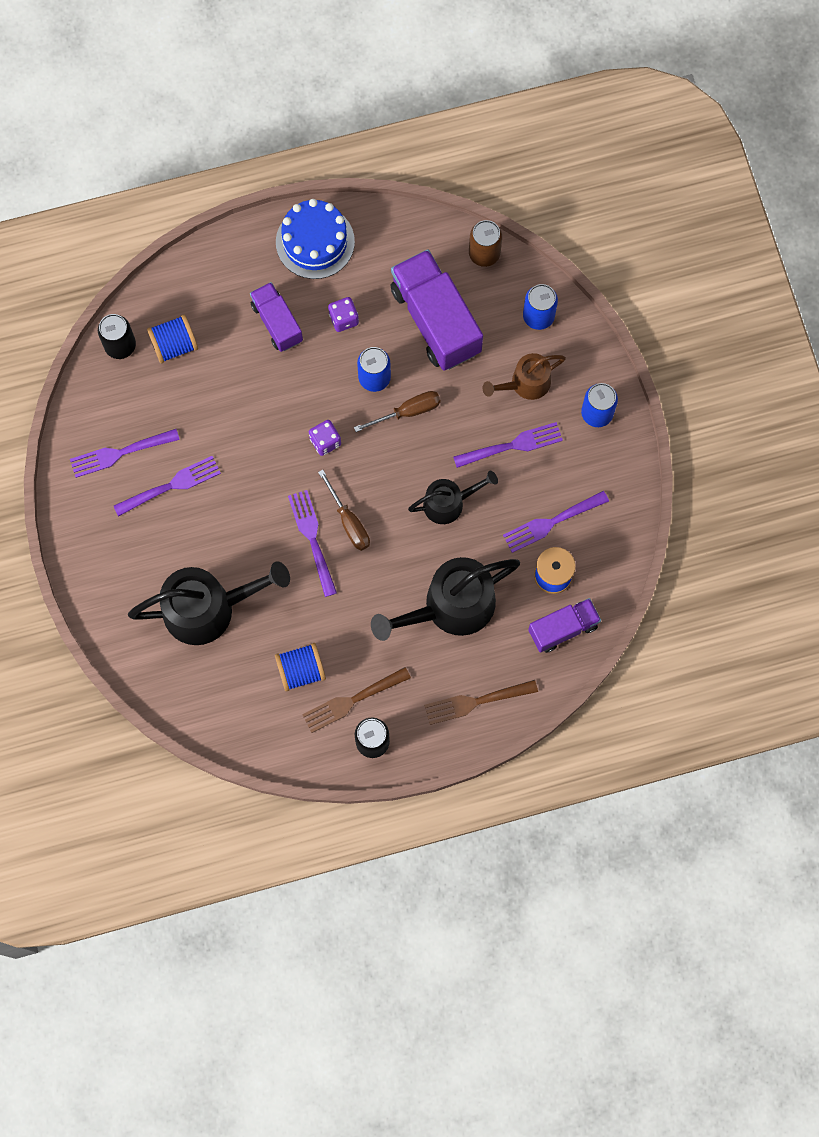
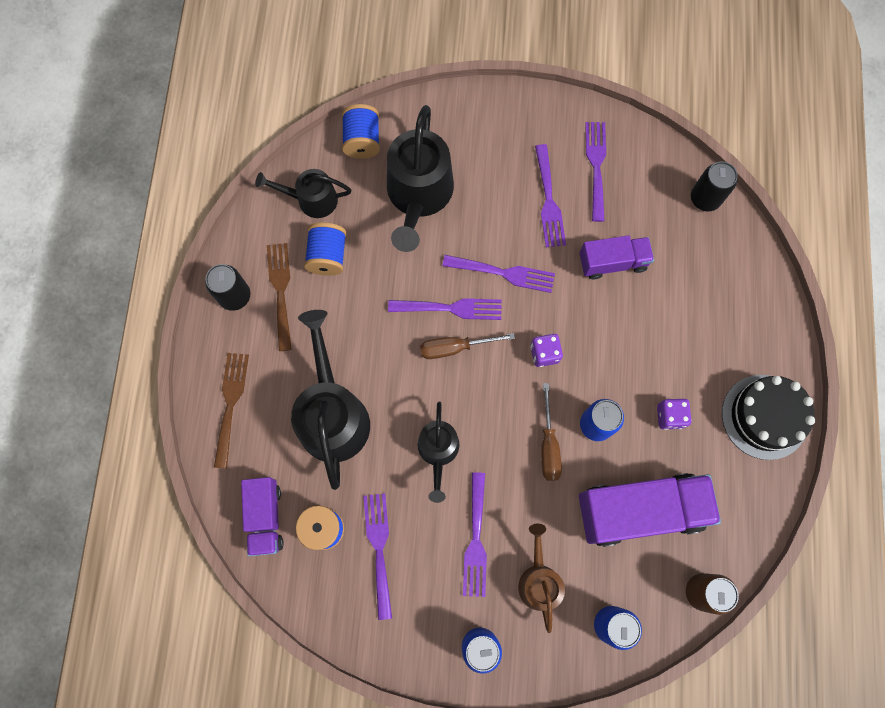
camera: 110 degrees right, 0 degrees up
(174, 345) = (690, 246): blue spool -> blue spool (362, 141)
(248, 709) = (312, 199): none -> black watering can
(260, 503) = (503, 273): none -> purple fork
(277, 323) = (685, 349): purple truck -> purple truck (612, 262)
(315, 242) = (764, 417): blue cake -> black cake

